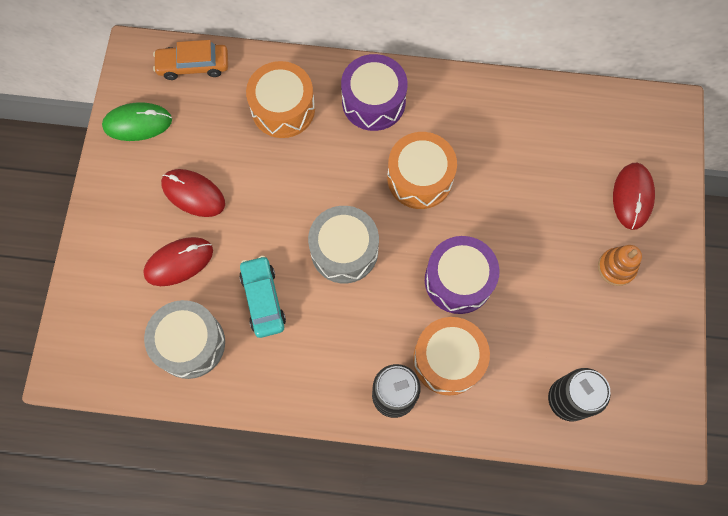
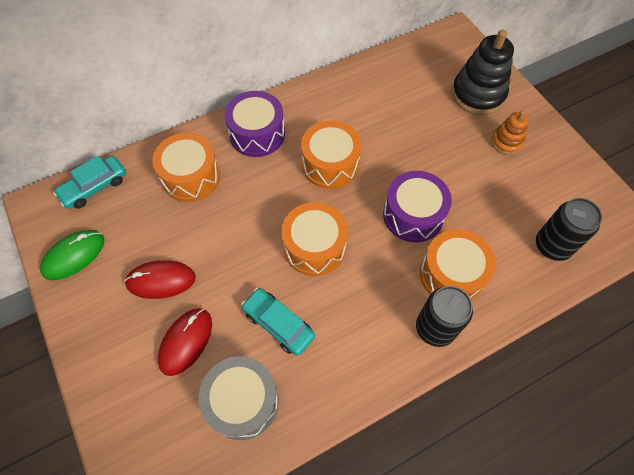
camera: 35 degrees left, 10 degrees down
(193, 65) = (94, 187): orange car -> turquoise car
(344, 250) = (314, 247): grey drum -> orange drum
(632, 197) = (478, 94): red mouse -> black stacking toy

